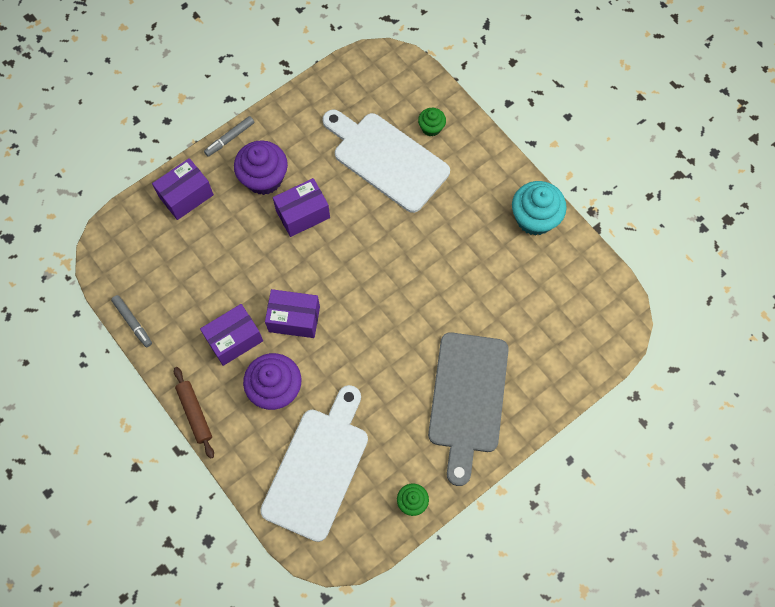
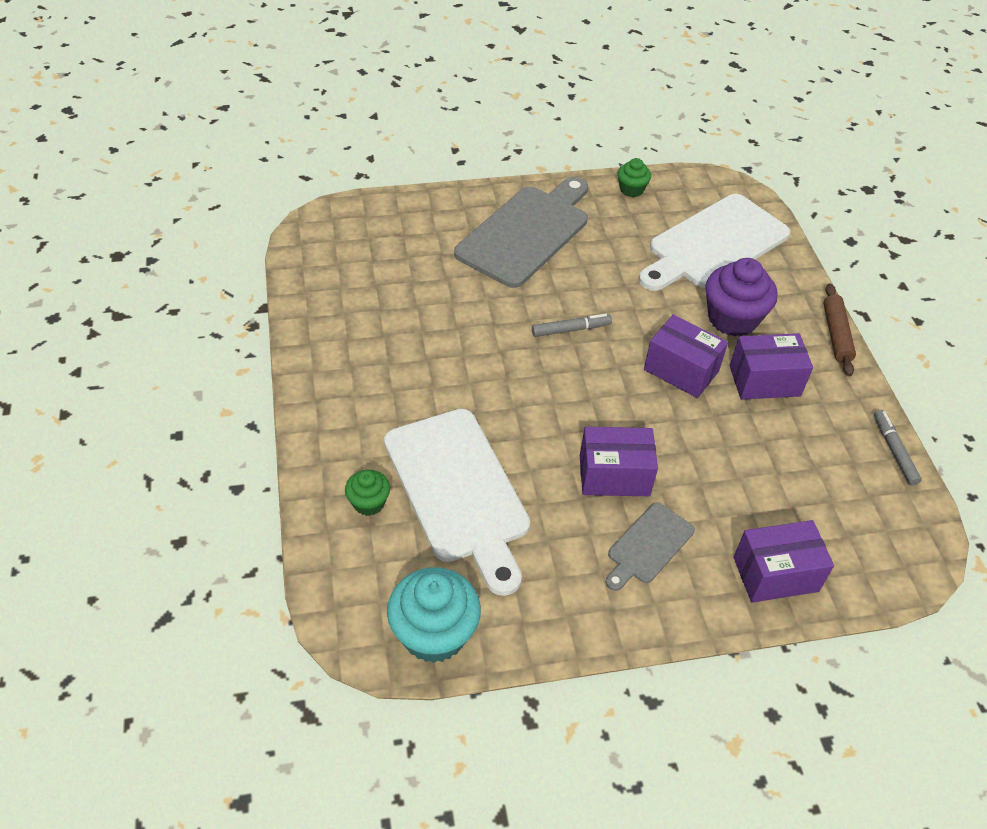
camera: 155 degrees left, 20 degrees down
(230, 138) = (677, 629): grey marker -> grey marker (571, 329)
(264, 178) = (648, 546): purple cupcake -> grey cutting board
(534, 218) = (325, 344): turquoise cupcake -> turquoise cupcake (434, 633)

